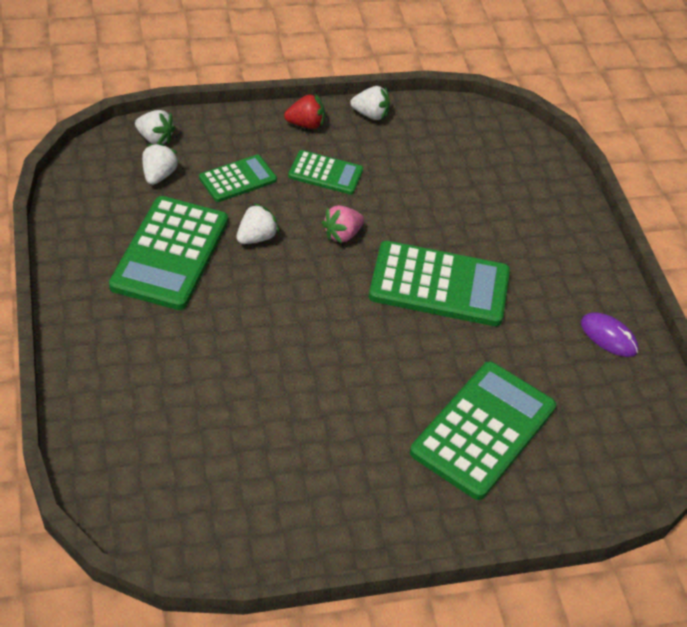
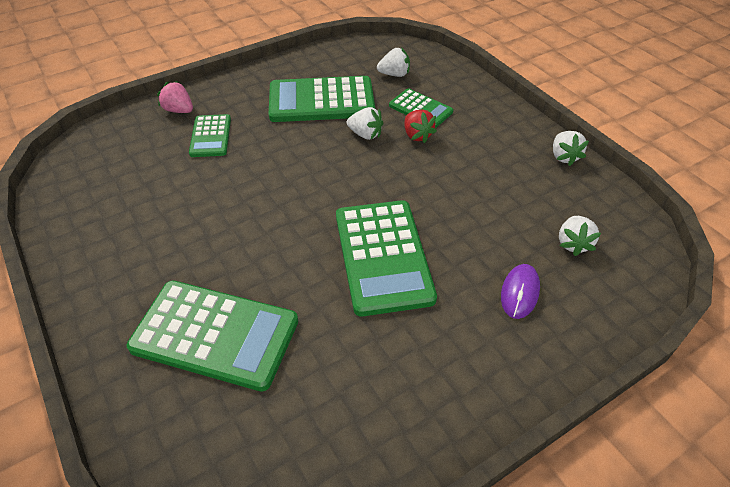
camera: 75 degrees right, 0 degrees up
(155, 139) = (429, 62): white strawberry -> white strawberry (573, 243)
(305, 124) = (514, 124): red strawberry -> red strawberry (417, 135)
(325, 173) = (466, 150): green calculator -> green calculator (210, 136)
(342, 235) = (402, 178): pink strawberry -> pink strawberry (179, 110)
(608, 337) = (394, 424): purple mouse -> purple mouse (519, 292)

